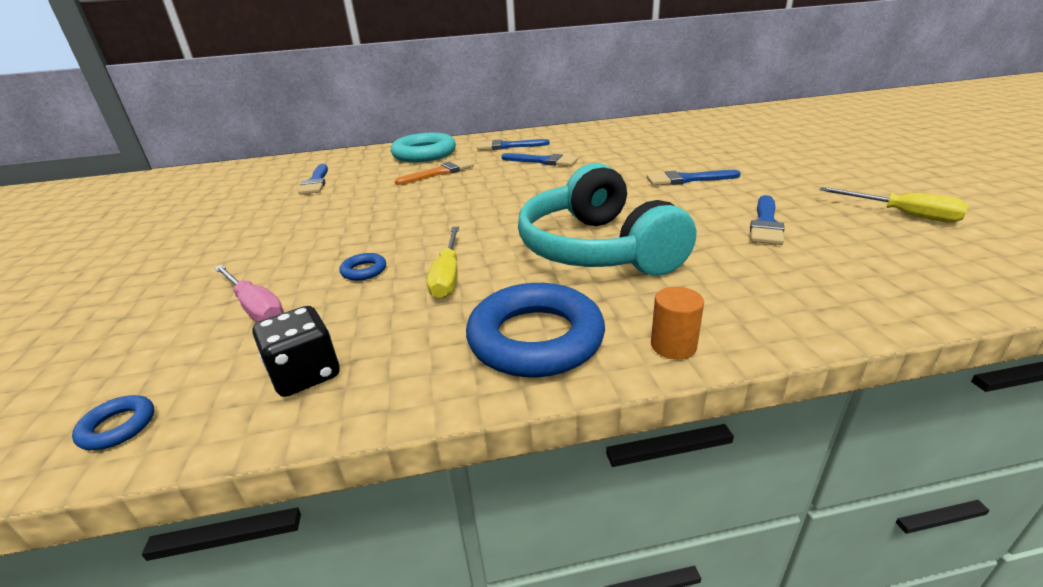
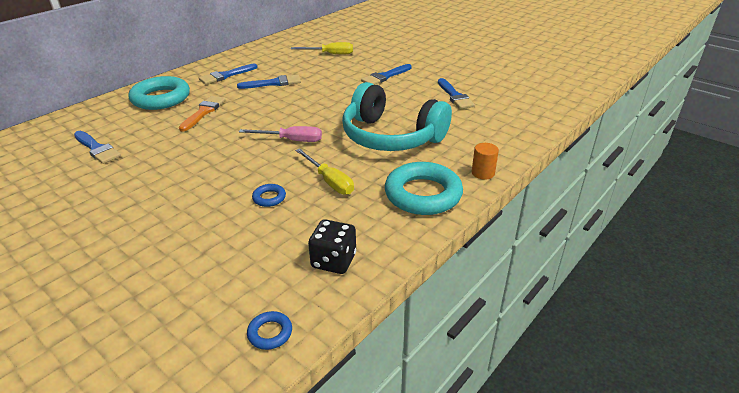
camera: 40 degrees left, 5 degrees up
(255, 307) = (232, 247): pink screwdriver -> pink screwdriver (291, 140)
(535, 339) = (423, 194): blue ring -> turquoise ring
(902, 214) = (505, 74): yellow screwdriver -> yellow screwdriver (330, 54)

